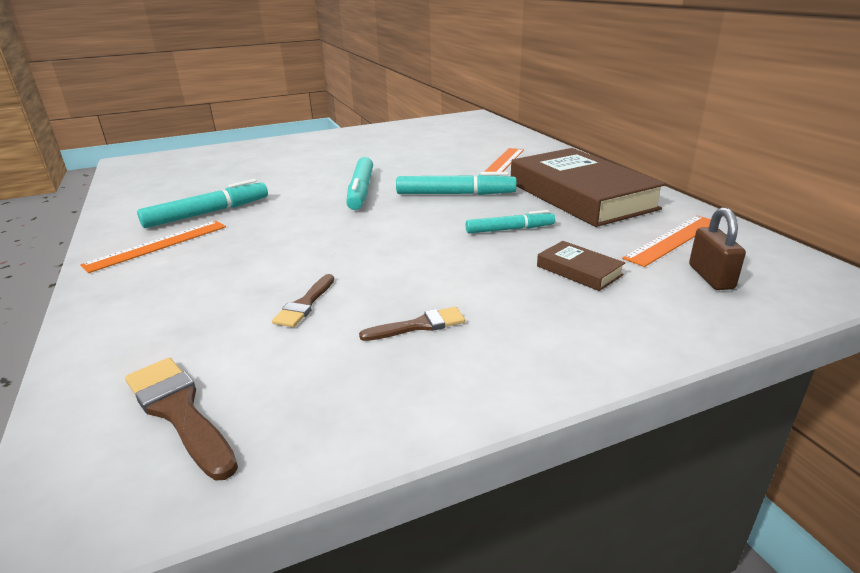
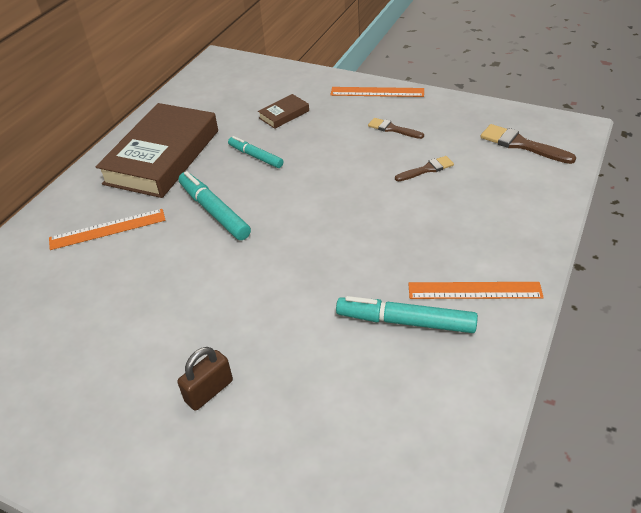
camera: 130 degrees left, 15 degrees up
(179, 411) = (521, 145): brown brush -> brown brush turned 120 degrees clockwise
(361, 191) = (258, 267): turquoise marker -> none
(579, 270) = (284, 114): brown book -> brown book turned 45 degrees clockwise
(672, 239) = (210, 104): orange ruler -> orange ruler (377, 92)
(711, 277) = (248, 83): brown padlock -> brown padlock (209, 391)

